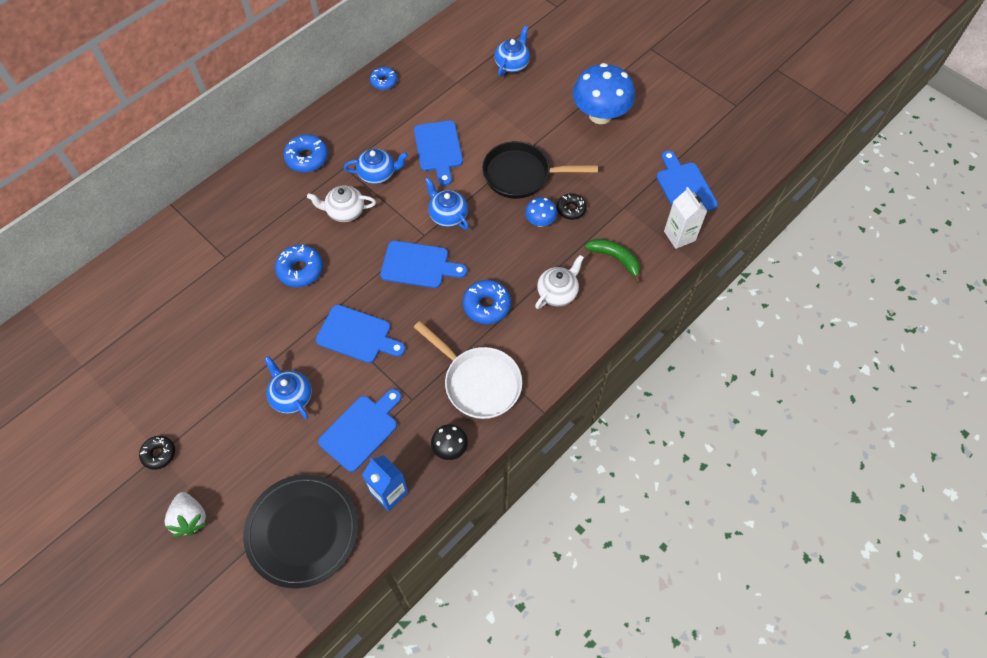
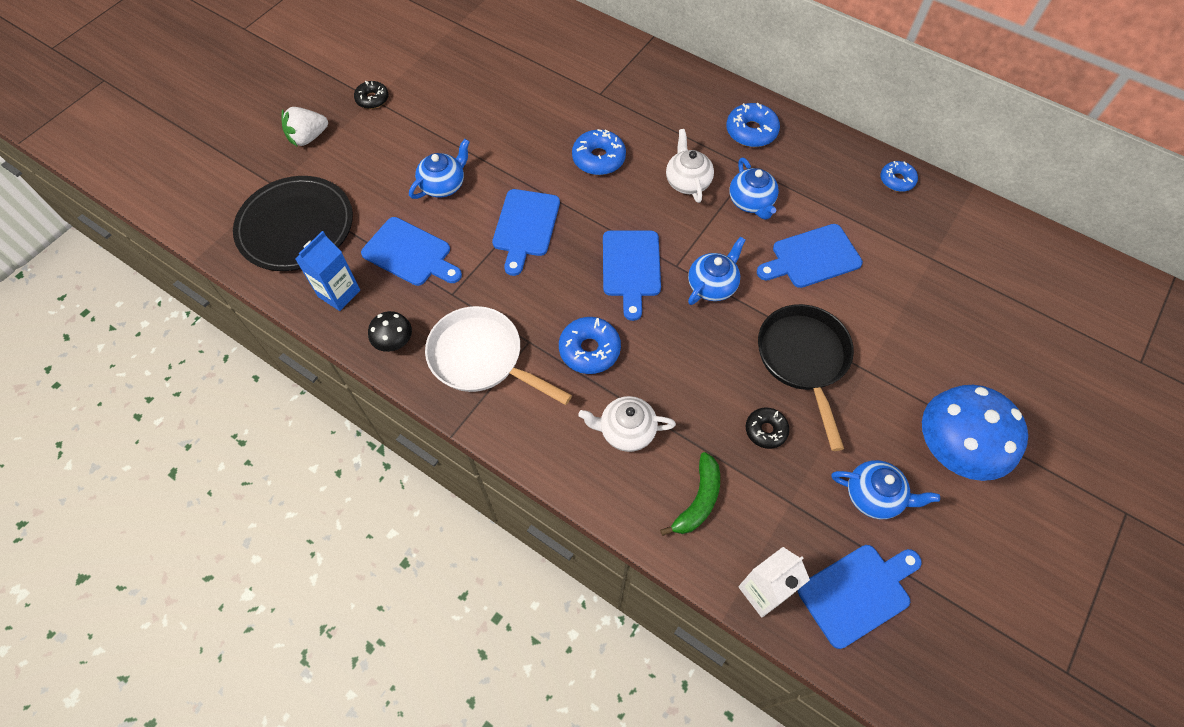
camera: 80 degrees right, 0 degrees up
(478, 382) = (481, 358): white pan -> white pan turned 90 degrees clockwise
(512, 64) = (996, 319): blue teapot -> blue teapot (874, 496)
(540, 221) = (733, 393): blue mushroom -> none
(557, 292) = (626, 431): white teapot -> white teapot turned 150 degrees clockwise

